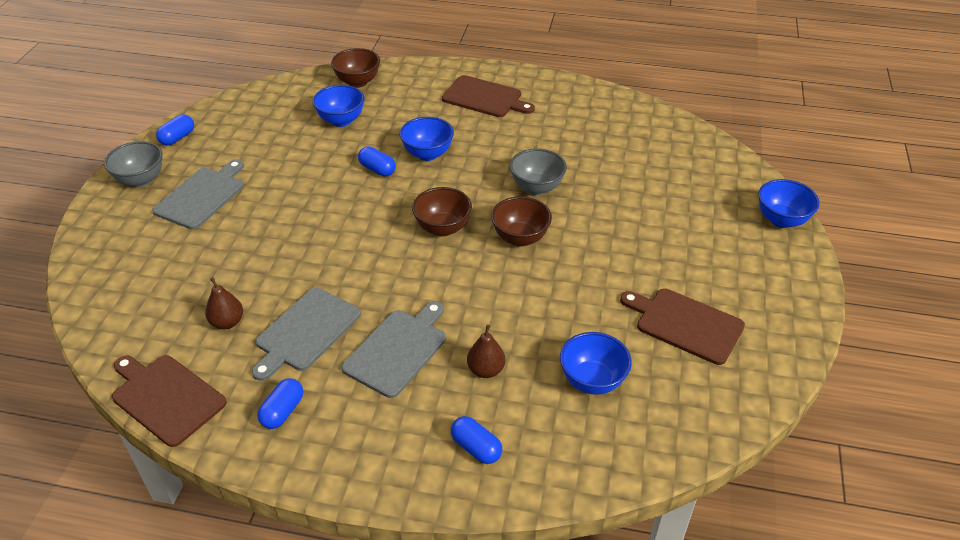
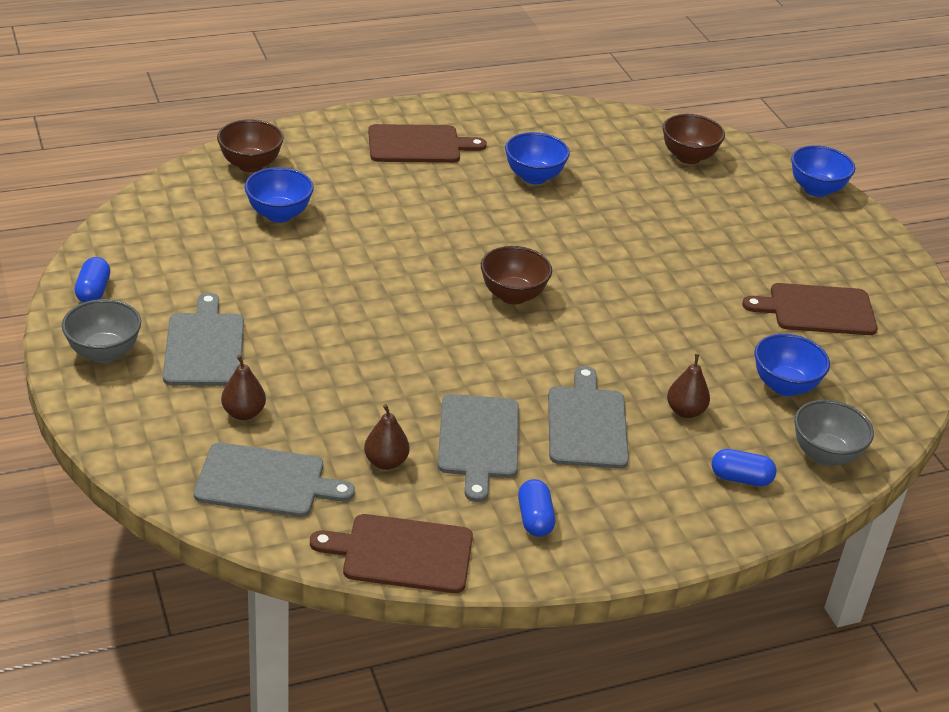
camera: 35 degrees left, 5 degrees down
(139, 305) = (266, 481): none -> grey cutting board
(177, 251) = (243, 413): none -> brown pear
(377, 169) = (380, 256): blue capsule -> none
(427, 154) = (418, 224): blue bowl -> blue bowl (534, 177)
(520, 238) = (599, 280): brown bowl -> brown bowl (688, 157)
(536, 188) = (567, 226): grey bowl -> grey bowl (825, 455)

